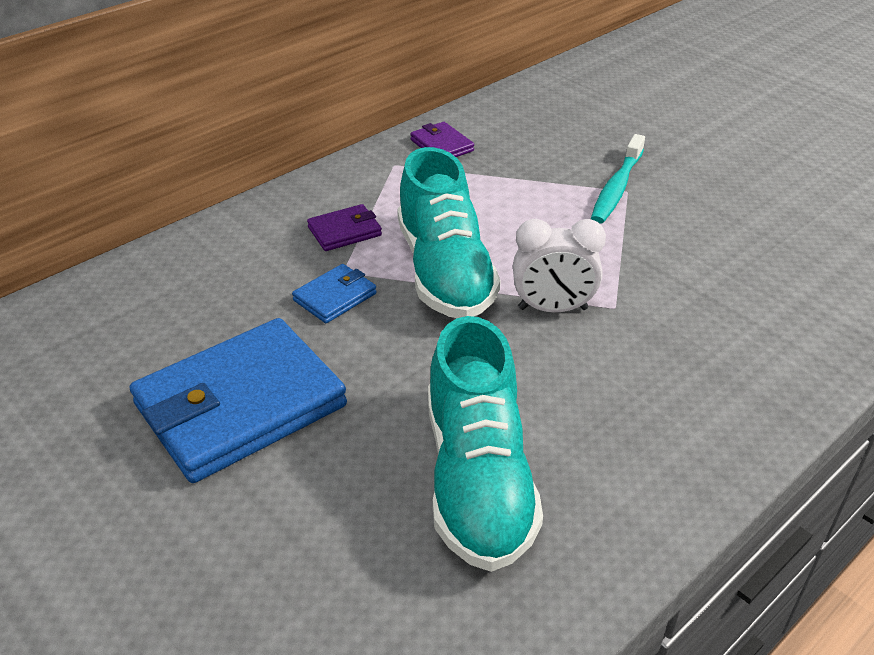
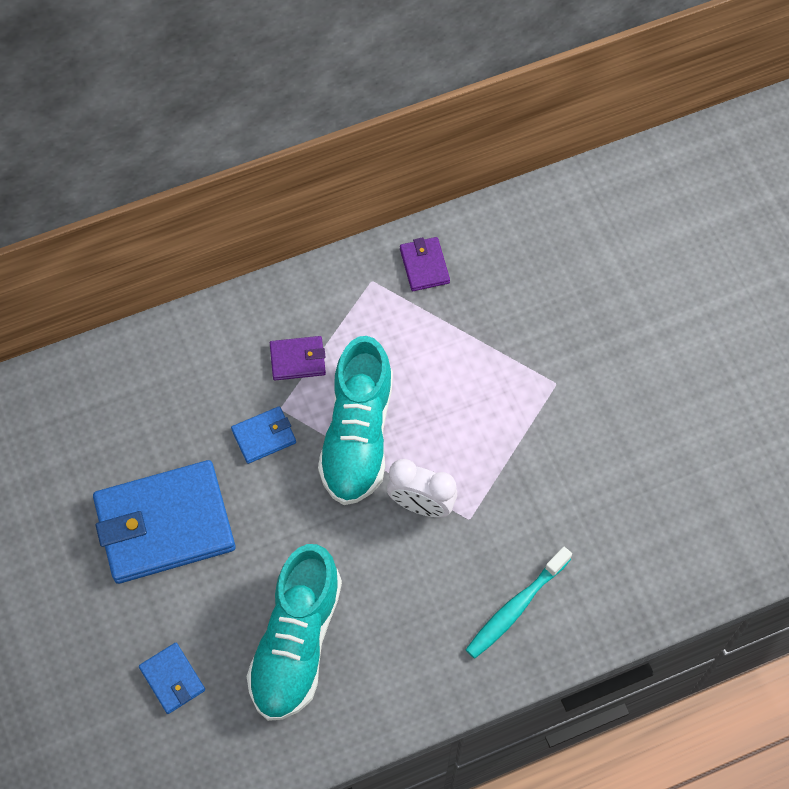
camera: 20 degrees right, 25 degrees up
(317, 575) = (172, 679): none -> blue wallet
(616, 188) = (549, 377): turquoise toothbrush -> turquoise toothbrush (515, 607)

